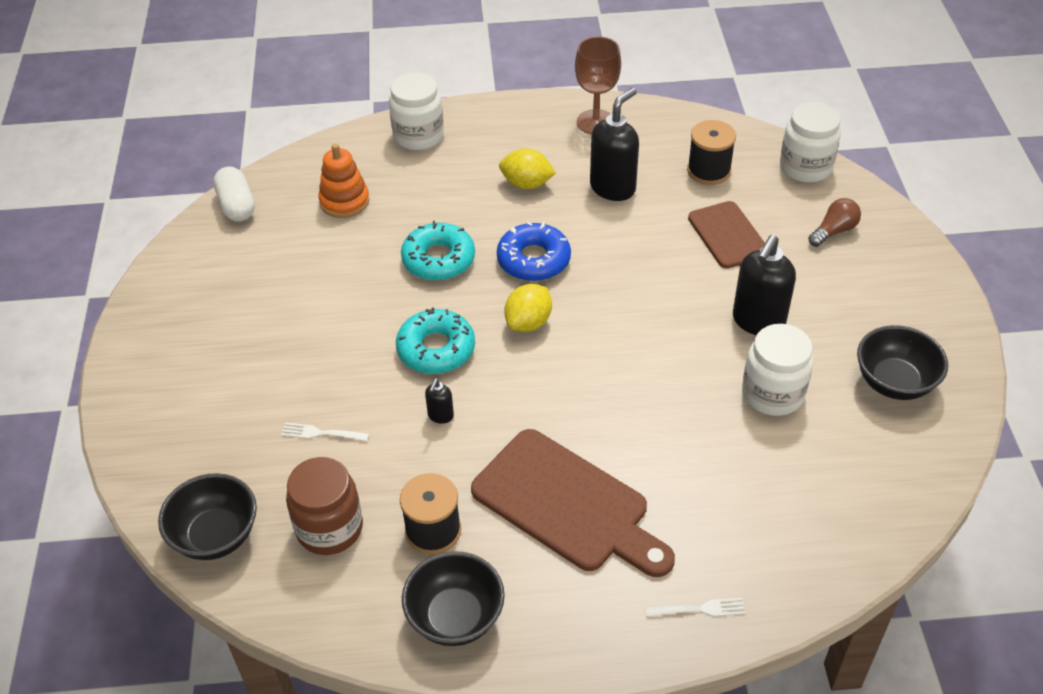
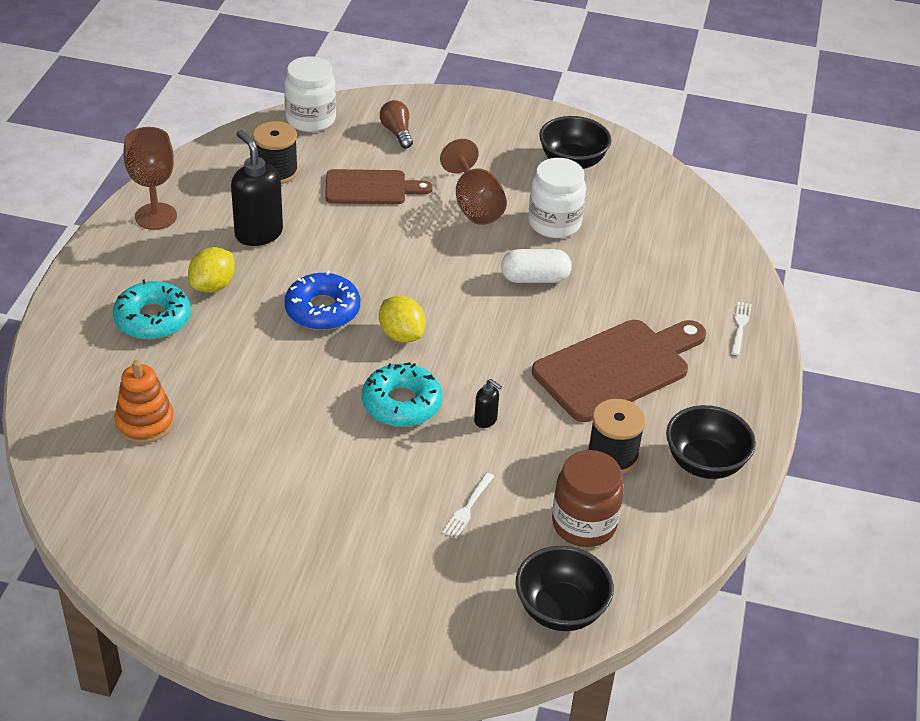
camera: 75 degrees left, 5 degrees down
(237, 205) = (88, 514): white capsule -> white capsule (535, 278)
(418, 136) = (79, 342): white jar -> none
(438, 259) = (281, 373): turquoise donut -> turquoise donut (153, 319)
(758, 322) = (474, 205): black soap dispenser -> brown goblet

